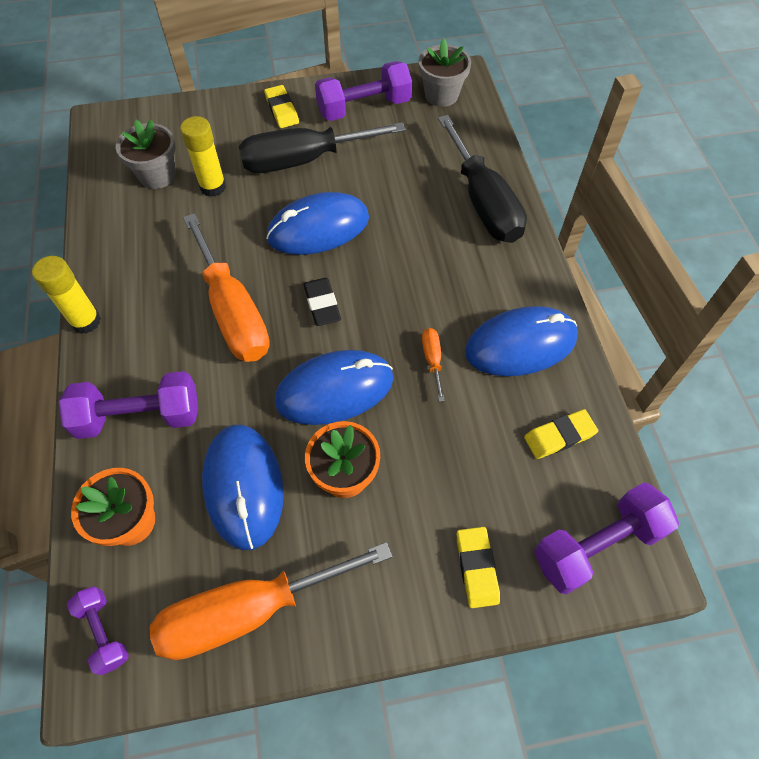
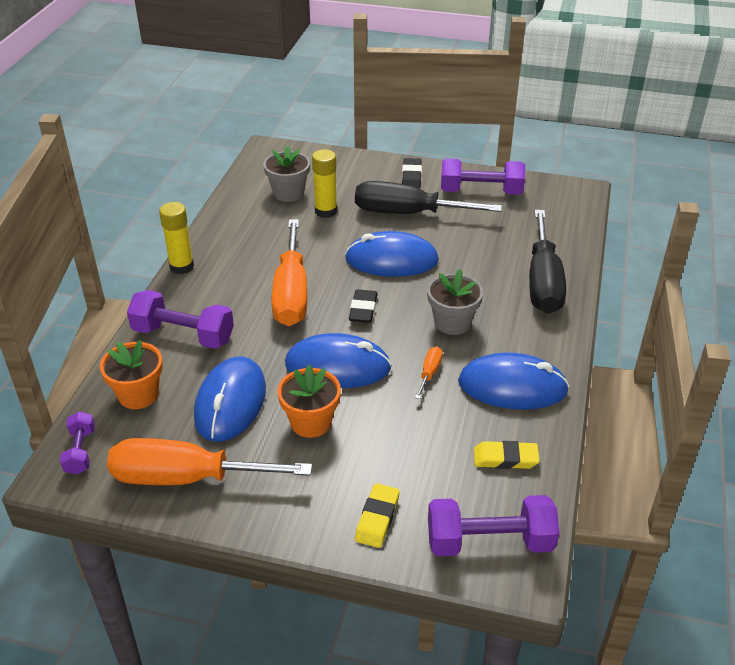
camera: 25 degrees right, 20 degrees down
(282, 110) = (411, 176): yellow eraser -> black eraser
(441, 95) = (554, 200): grey flower pot -> grey flower pot (452, 322)

